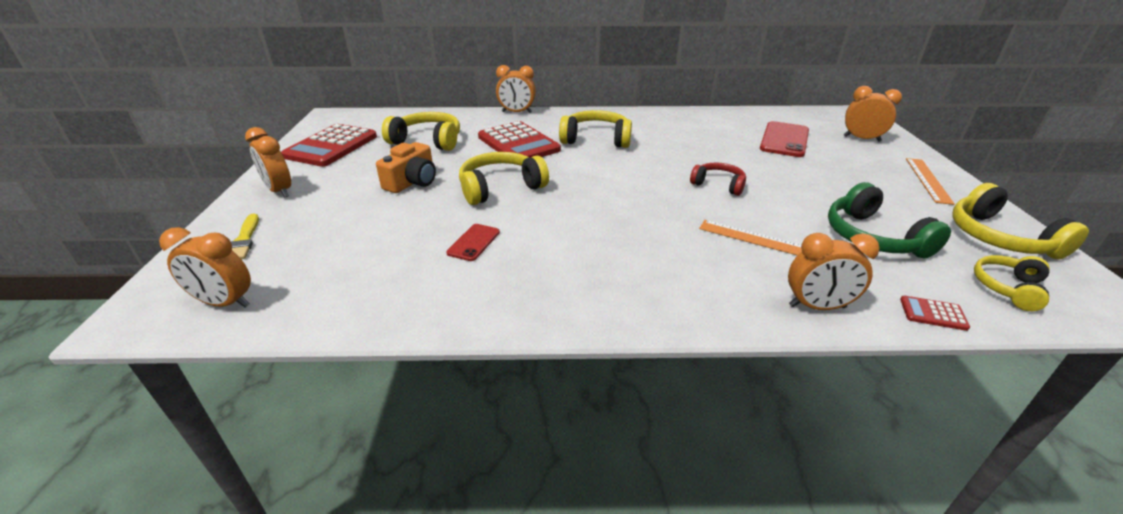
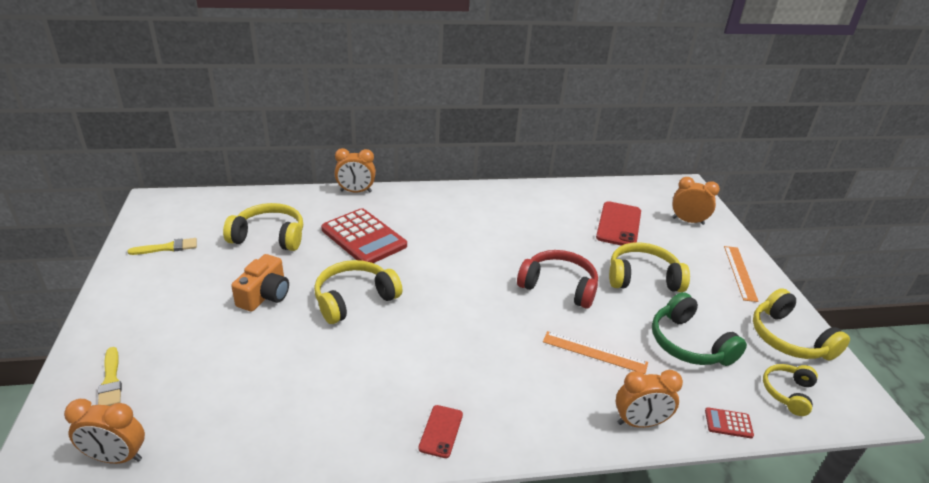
camera: 10 degrees left, 0 degrees up
(279, 191) = (128, 313): orange clock -> none
(331, 146) = (167, 248): red calculator -> yellow brush
(473, 242) = (339, 370): red phone -> red phone (441, 431)
(596, 139) = (440, 229): yellow headphones -> yellow headphones (643, 278)
(718, 185) = (559, 286): red headphones -> red headphones, size x1.60

